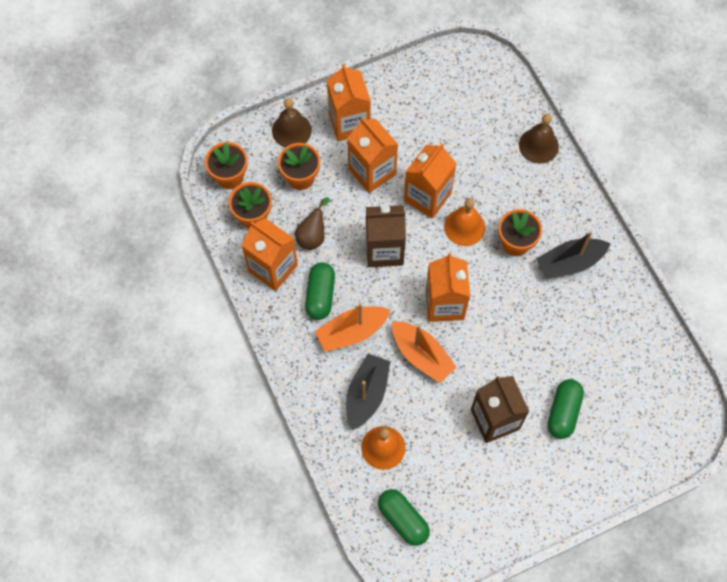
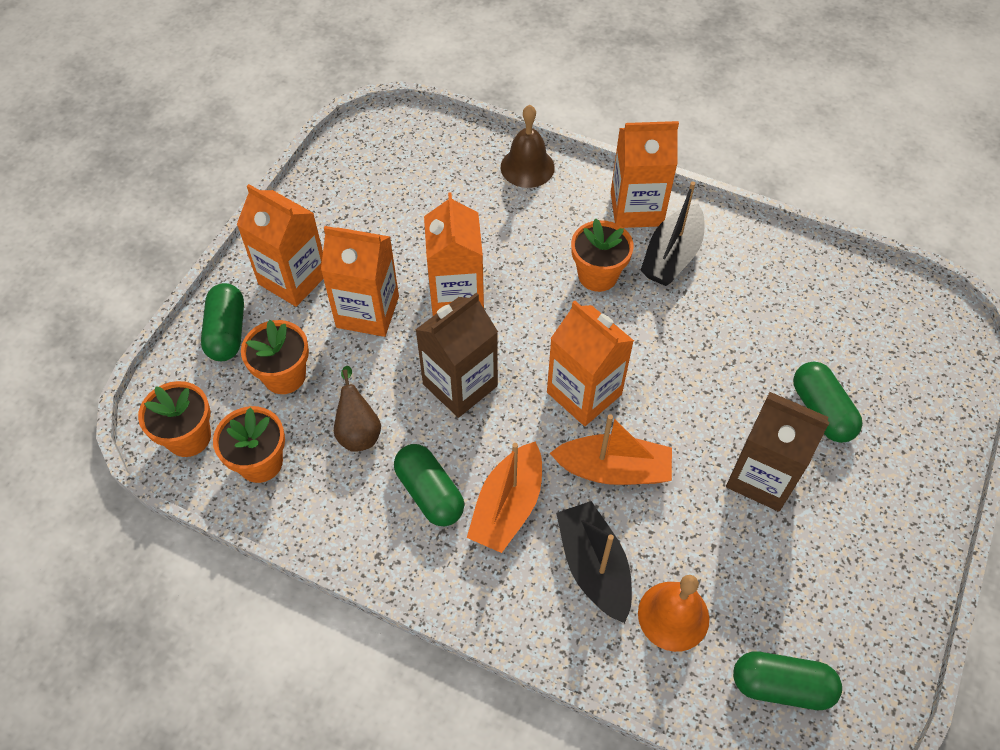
camera: 40 degrees left, 10 degrees down
(273, 268) = (340, 505): orange carton -> orange carton (636, 209)
(291, 130) = (227, 332): brown bell -> green capsule
(464, 227) = (527, 297): orange bell -> none

